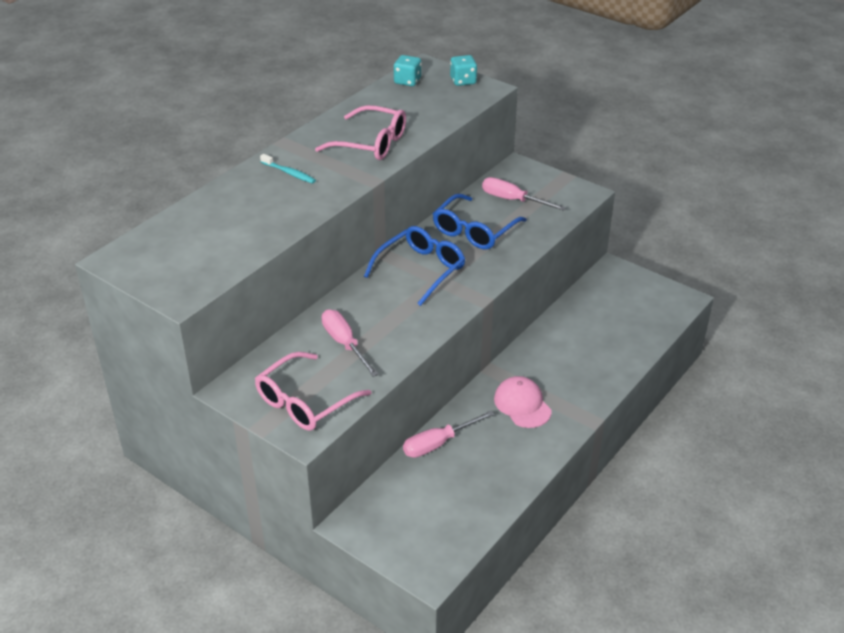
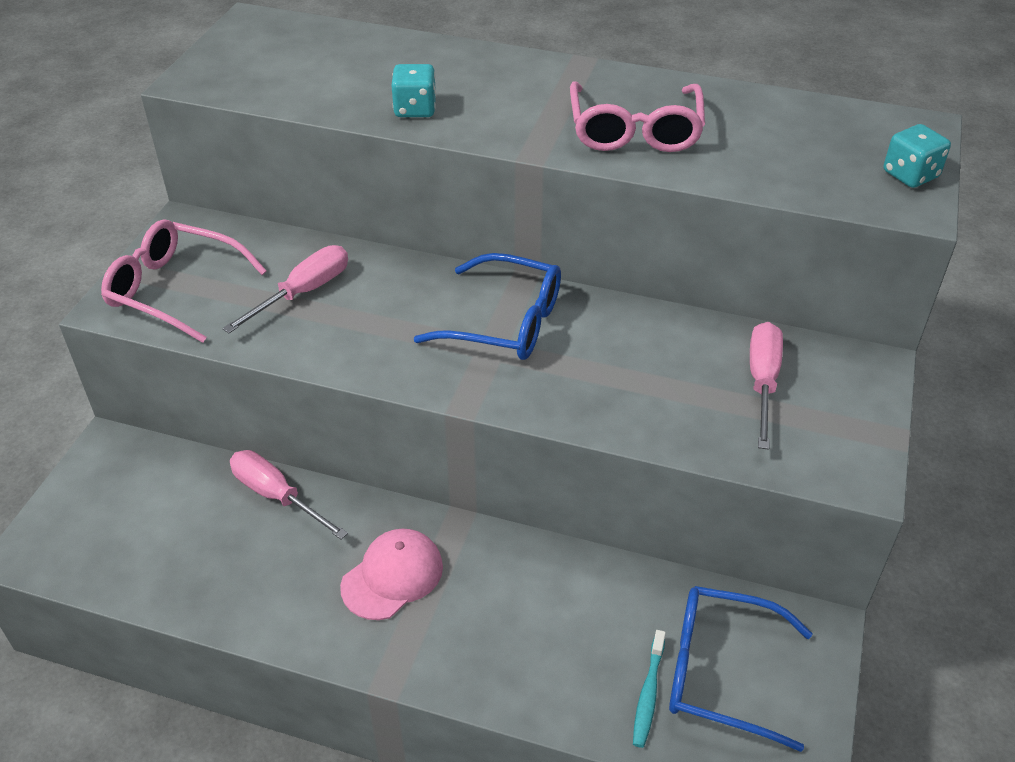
camera: 70 degrees right, 5 degrees up
(289, 173) = (506, 84): turquoise toothbrush -> turquoise toothbrush (648, 694)
(407, 81) = (851, 121): turquoise dice -> turquoise dice (415, 109)
(474, 231) = (641, 356): blue glasses -> blue glasses (720, 672)

